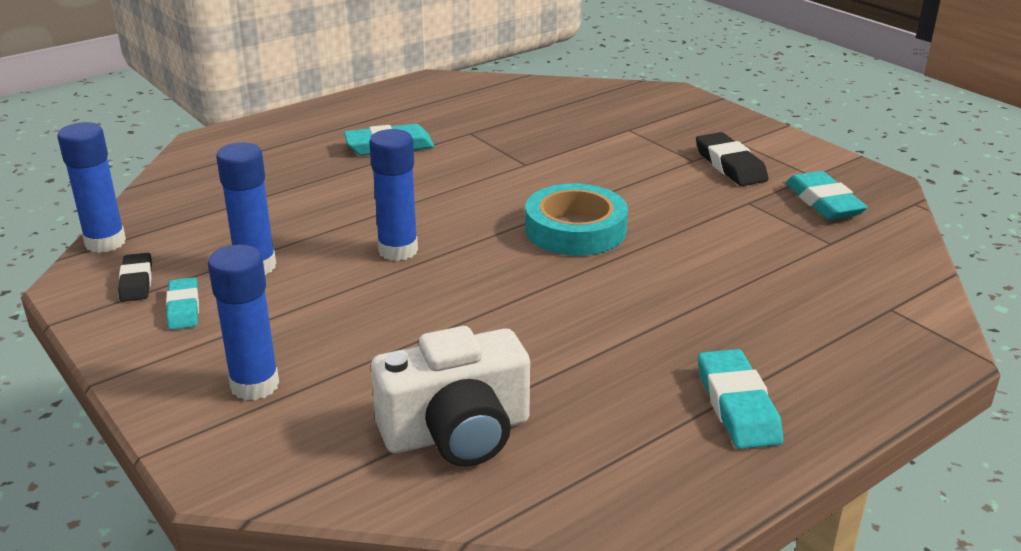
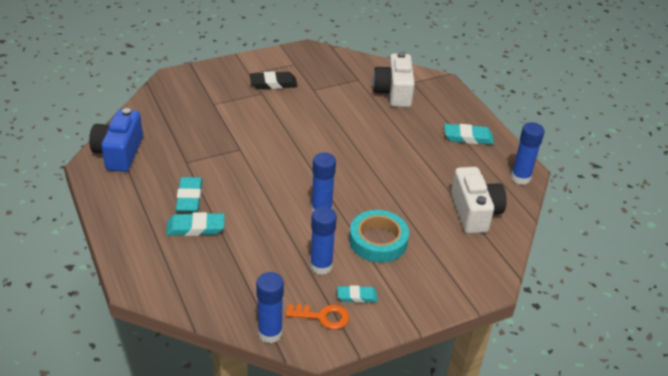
camera: 80 degrees left, 10 degrees up
(136, 281) = (322, 317): black eraser -> orange key
(255, 385) = (431, 271): blue glue stick -> blue glue stick (520, 178)
(466, 90) = (119, 153): none -> blue camera
(575, 229) = (321, 147): turquoise tape -> turquoise tape (378, 241)
(823, 202) = (322, 69): turquoise eraser -> turquoise eraser (195, 228)
(824, 288) = (394, 92): none -> white camera

